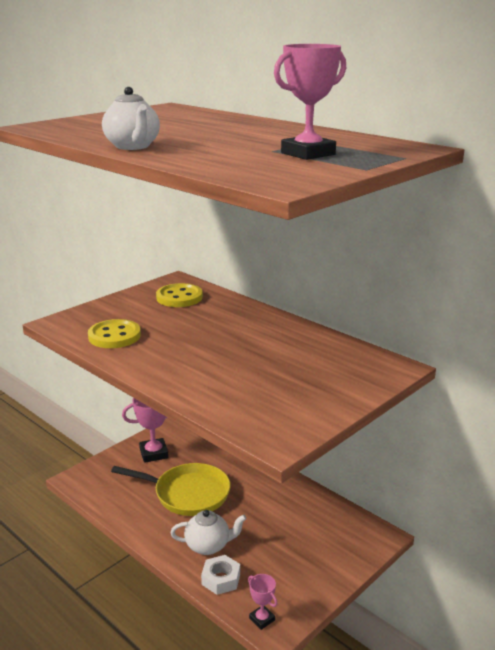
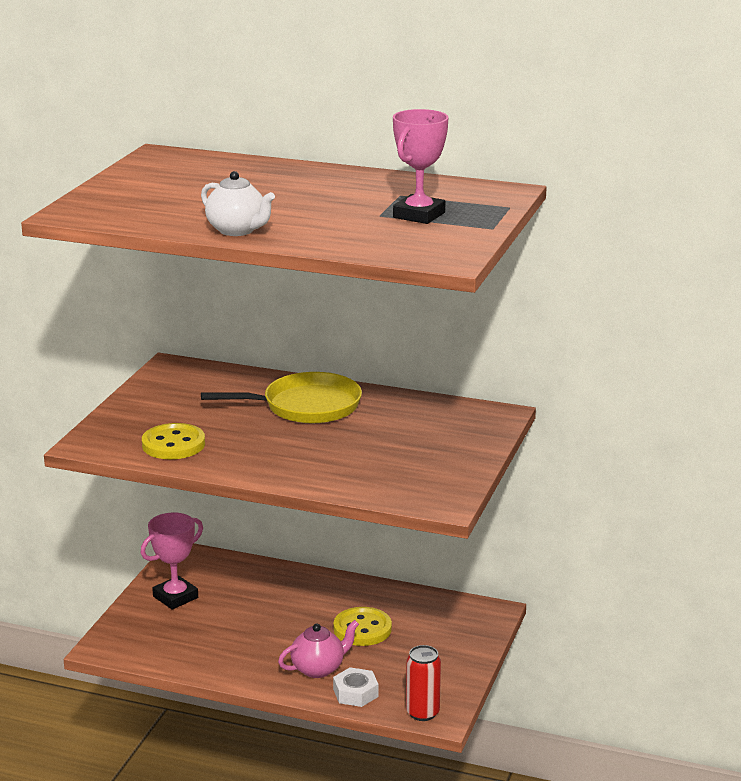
camera: 25 degrees left, 0 degrees up
(179, 297) = (198, 386): yellow button -> yellow button (362, 629)
(187, 494) = (254, 627): yellow pan -> yellow pan (306, 406)
(208, 546) = (319, 668): white teapot -> pink teapot
(262, 619) = (422, 713): pink trophy -> red can

